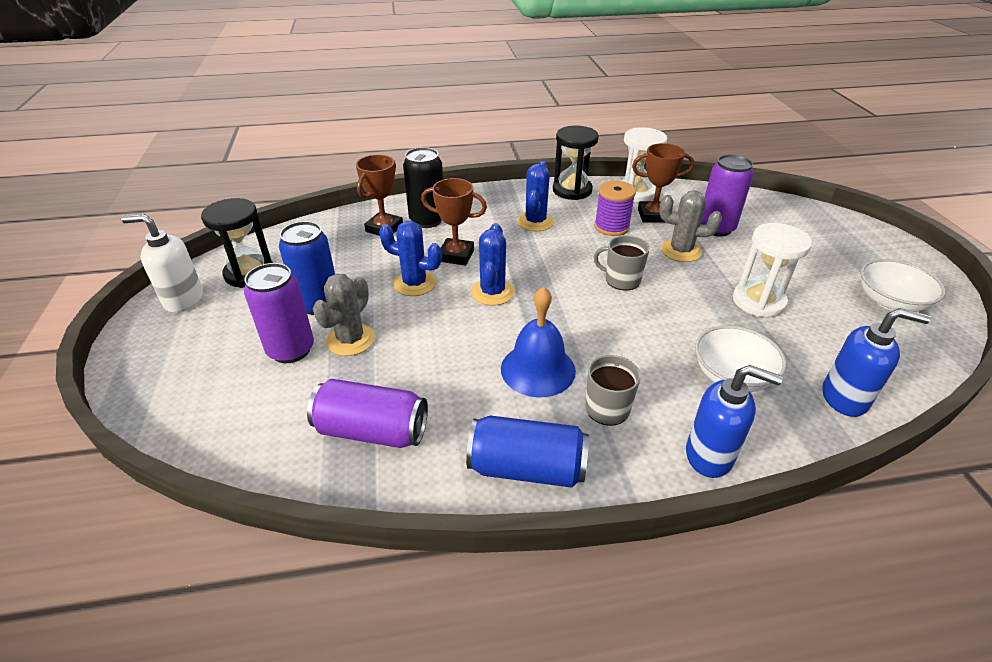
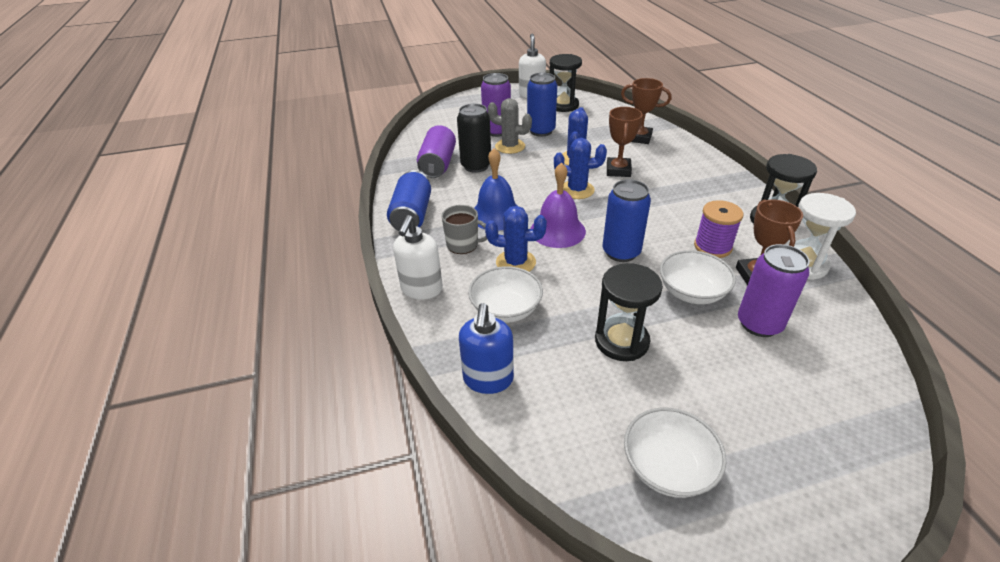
camera: 85 degrees right, 0 degrees up
(427, 220) = (662, 153): black can -> black can (476, 166)
(535, 222) = (693, 203): blue cactus -> blue cactus (515, 262)
(579, 319) = (557, 230): none -> purple bell
(621, 280) = (621, 252): grey mug -> blue can
(681, 251) = (692, 292): grey cactus -> white bowl
(710, 456) = (421, 289): blue soap dispenser -> white soap dispenser
(758, 301) = (621, 341): white hourglass -> black hourglass

